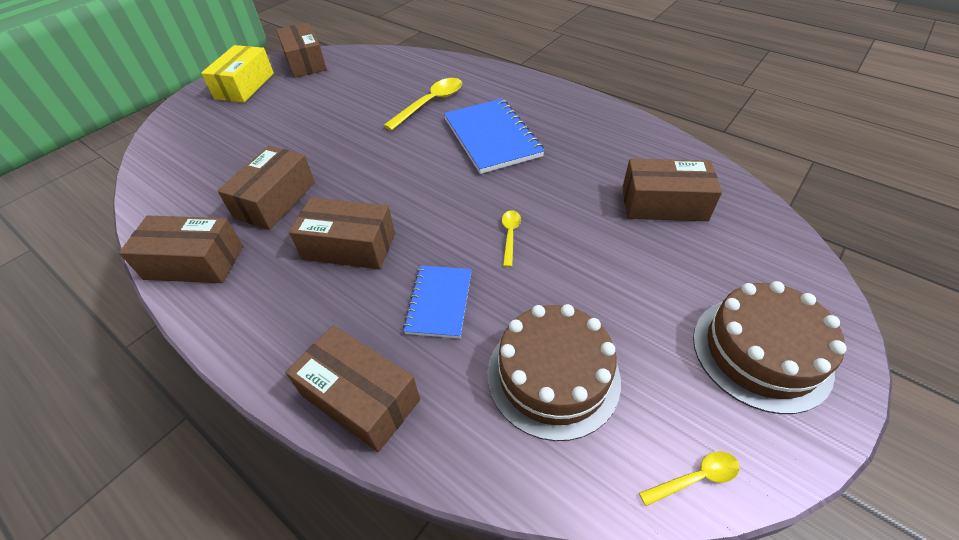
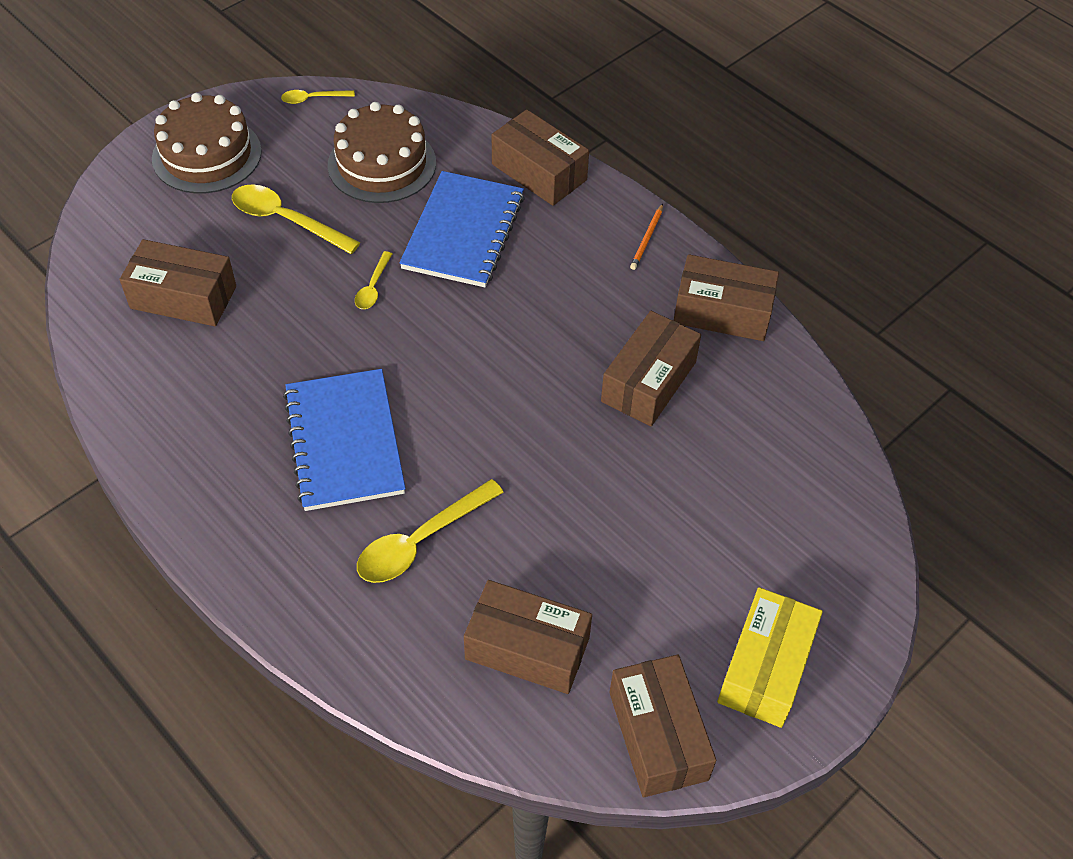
camera: 175 degrees left, 5 degrees up
(246, 326) = (647, 239): none -> orange pencil
(349, 246) = (552, 303): brown box -> brown box (527, 648)
(439, 302) = (463, 232): blue notebook -> blue notebook, size x1.67
(621, 286) = (286, 220): none -> yellow spoon

